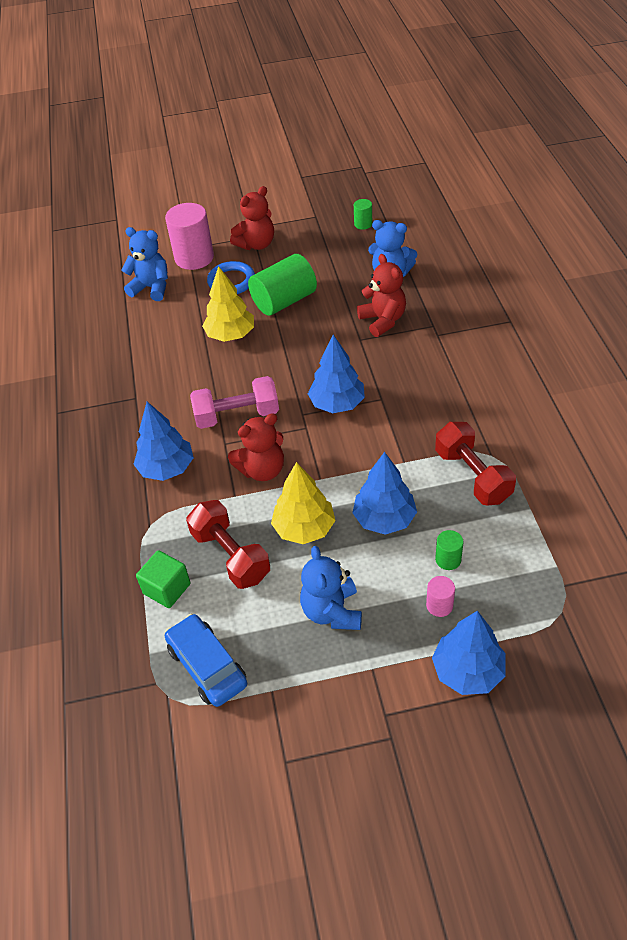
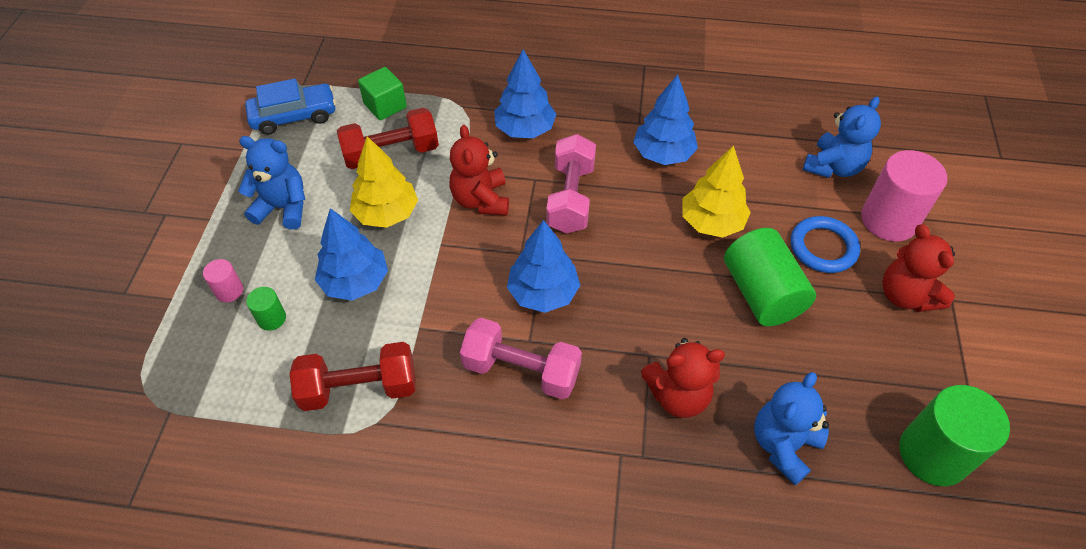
camera: 105 degrees right, 5 degrees up
(363, 224) = (933, 454): green cylinder -> green cylinder, size x2.13
(407, 395) = (521, 370): none -> pink dumbbell
(468, 671) = (152, 286): blue tree -> blue tree (663, 154)

